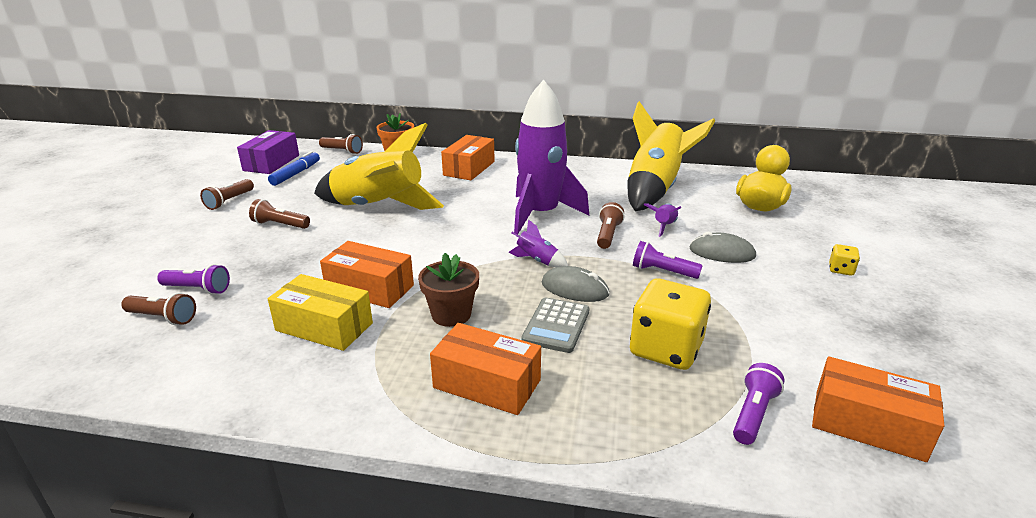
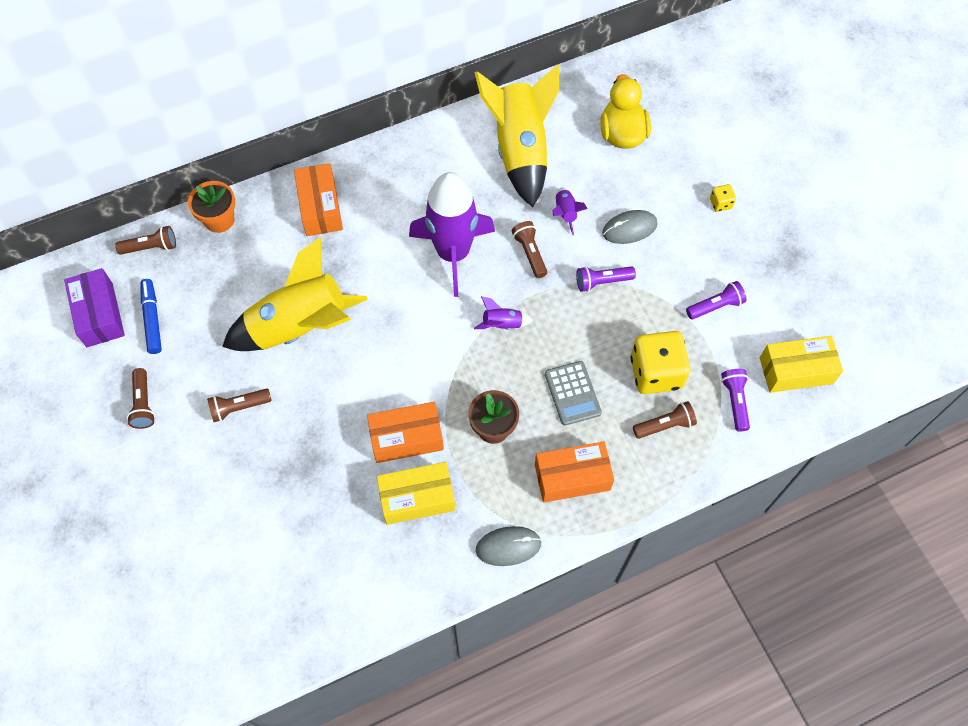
camera: 35 degrees left, 35 degrees up
(163, 318) = (287, 568): brown flashlight -> brown flashlight (665, 425)
(198, 289) = (273, 525): purple flashlight -> purple flashlight (715, 306)
(574, 289) = (555, 343): grey mouse -> grey mouse (508, 546)
(868, 424) = (796, 370): orange box -> yellow box

